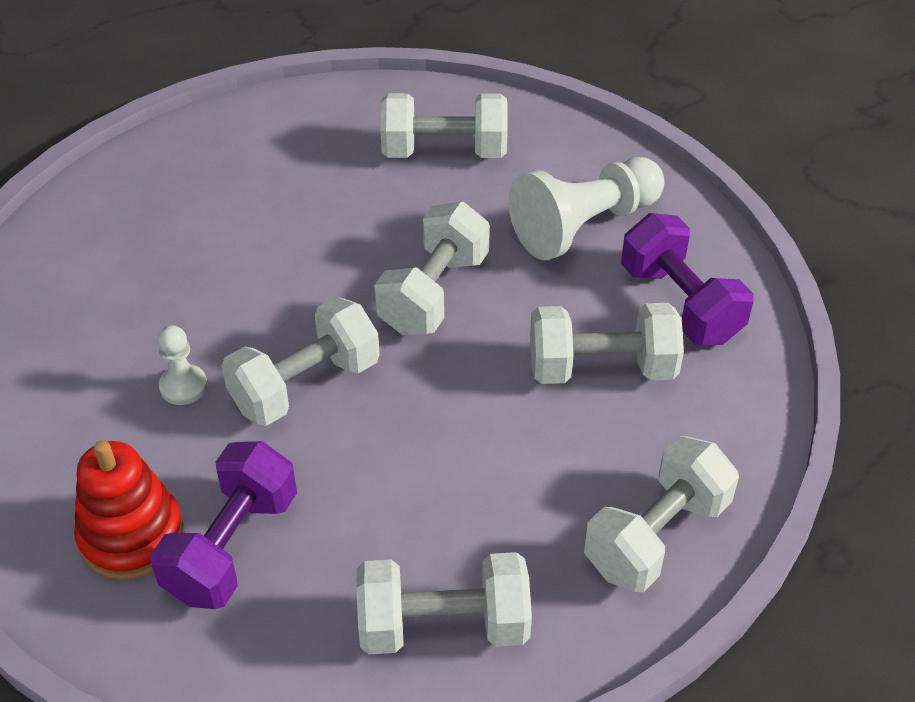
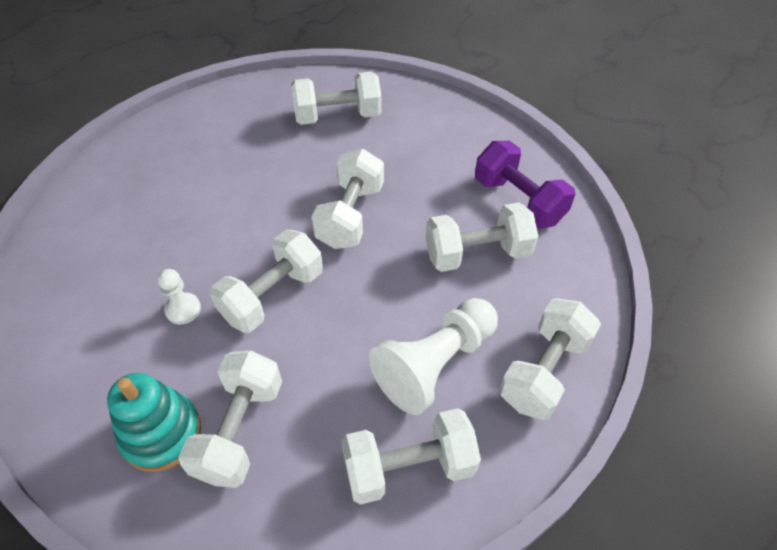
camera: 10 degrees left, 5 degrees up
(131, 535) = (161, 433): red stacking toy -> turquoise stacking toy
(231, 546) = (239, 429): purple dumbbell -> white dumbbell
(584, 225) = (442, 155): white pawn -> white pawn (435, 364)

